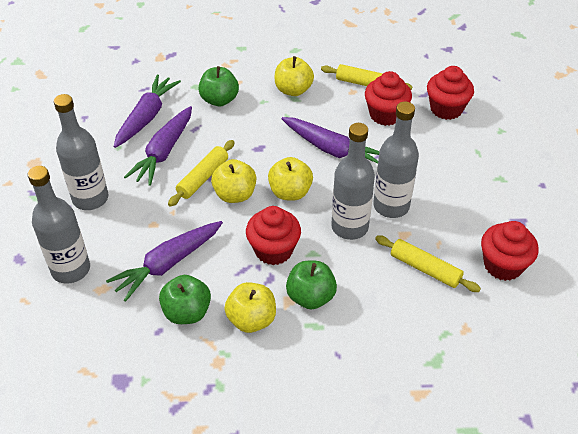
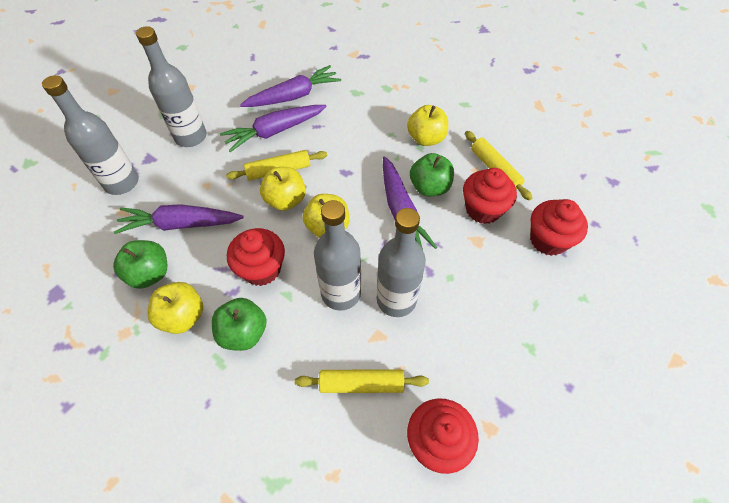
camera: 40 degrees right, 10 degrees up
(219, 100) = (359, 113): green apple -> green apple (429, 187)
(425, 269) = (361, 384): yellow rolling pin -> yellow rolling pin turned 75 degrees counterclockwise

